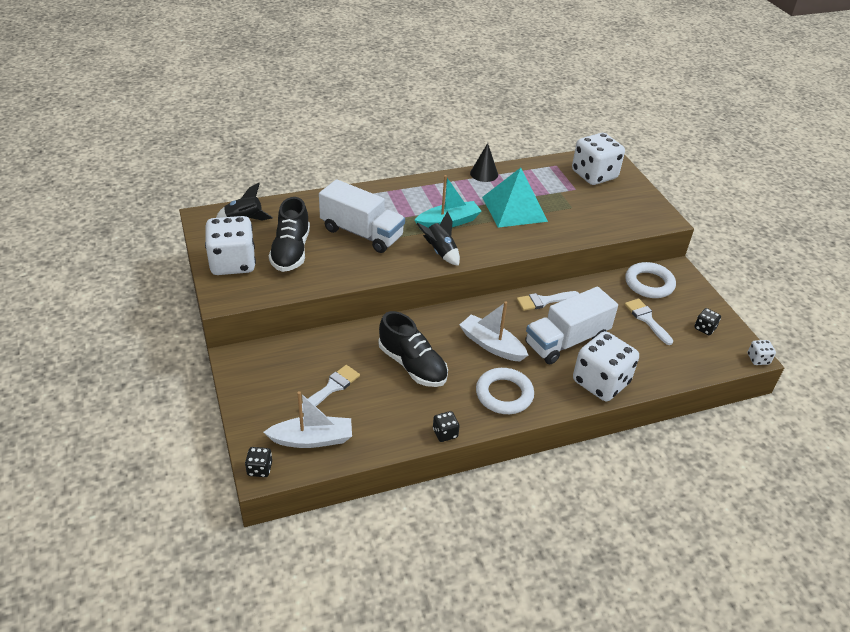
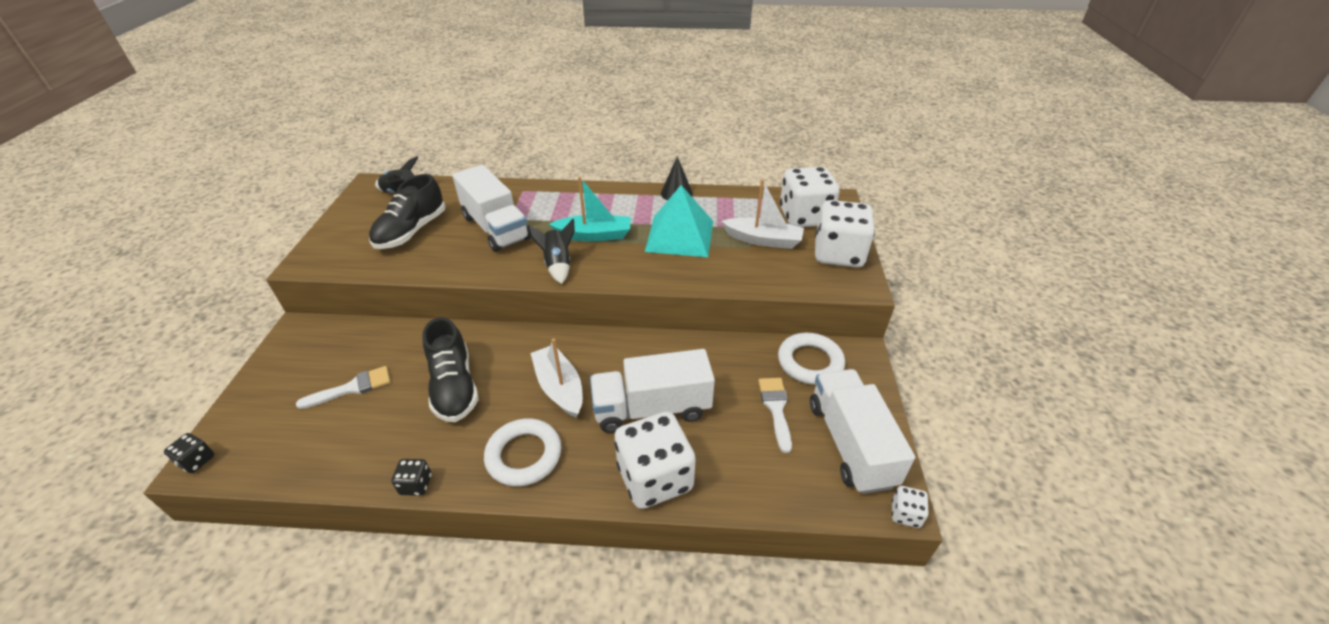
camera: 25 degrees right, 0 degrees up
(233, 263) = (349, 231): white dice -> white dice (838, 254)
(312, 439) = (278, 443): white boat -> white boat (763, 240)
(544, 301) = (661, 350): white brush -> none
(705, 328) = (850, 443): black dice -> white truck

